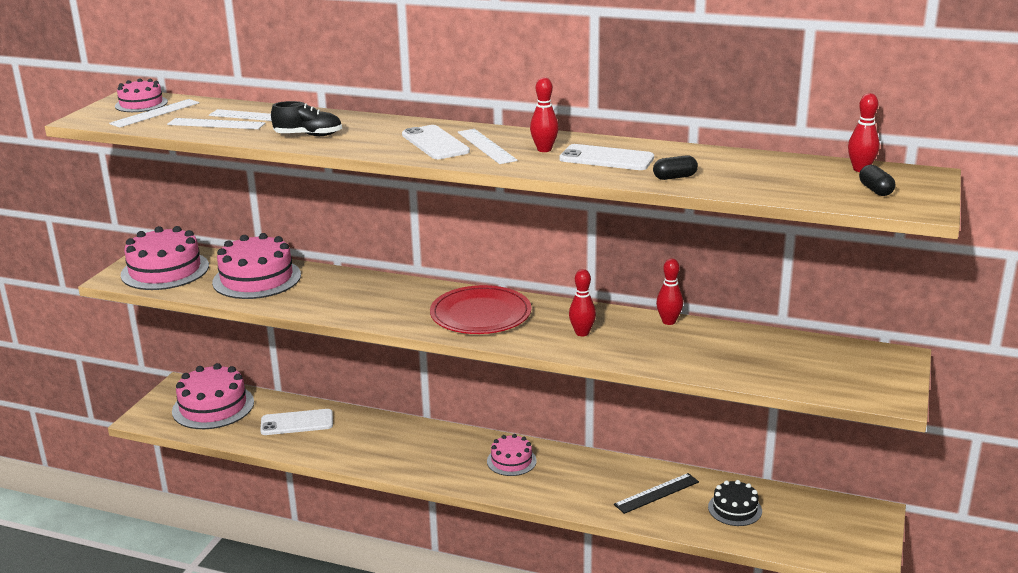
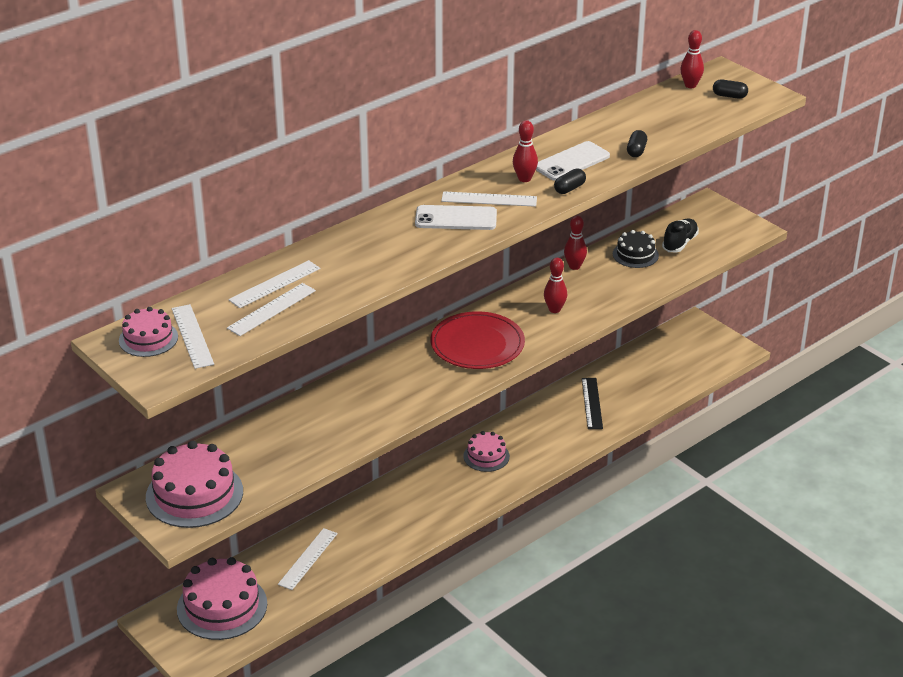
camera: 60 degrees left, 10 degrees up
(257, 278) = (278, 442): pink cake -> none
(297, 423) = (308, 559): white phone -> white ruler
(308, 135) = (364, 270): black shoe -> black shoe (680, 243)
(553, 169) = (569, 188): none -> black capsule
(735, 509) = (640, 377): black cake -> black cake (635, 254)

